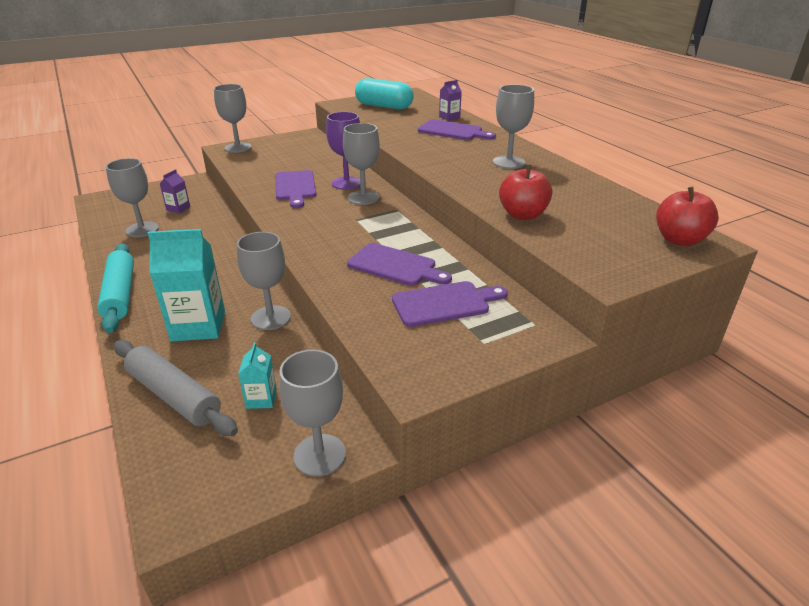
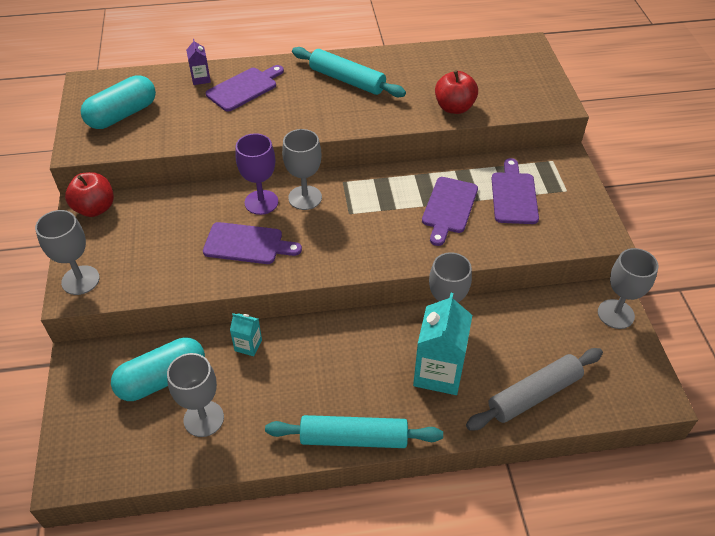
camera: 70 degrees left, 15 degrees up
(178, 208) = (162, 379): purple carton -> turquoise capsule
(261, 399) = (551, 338): turquoise carton -> turquoise carton (248, 345)
(395, 266) = (449, 208): purple cutting board -> purple cutting board turned 150 degrees clockwise
(508, 162) = (347, 80): grey goblet -> turquoise rolling pin
(679, 240) = (520, 54): red apple -> red apple (95, 208)

